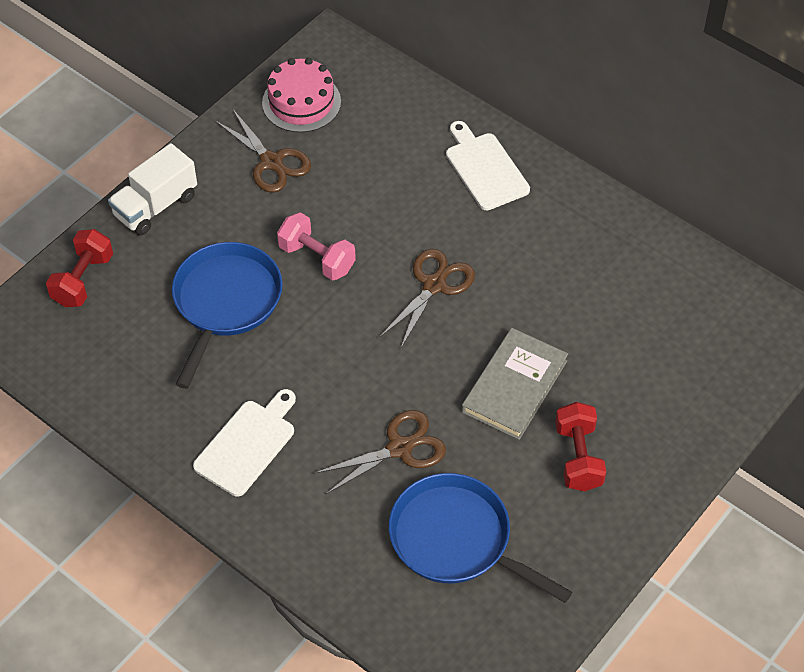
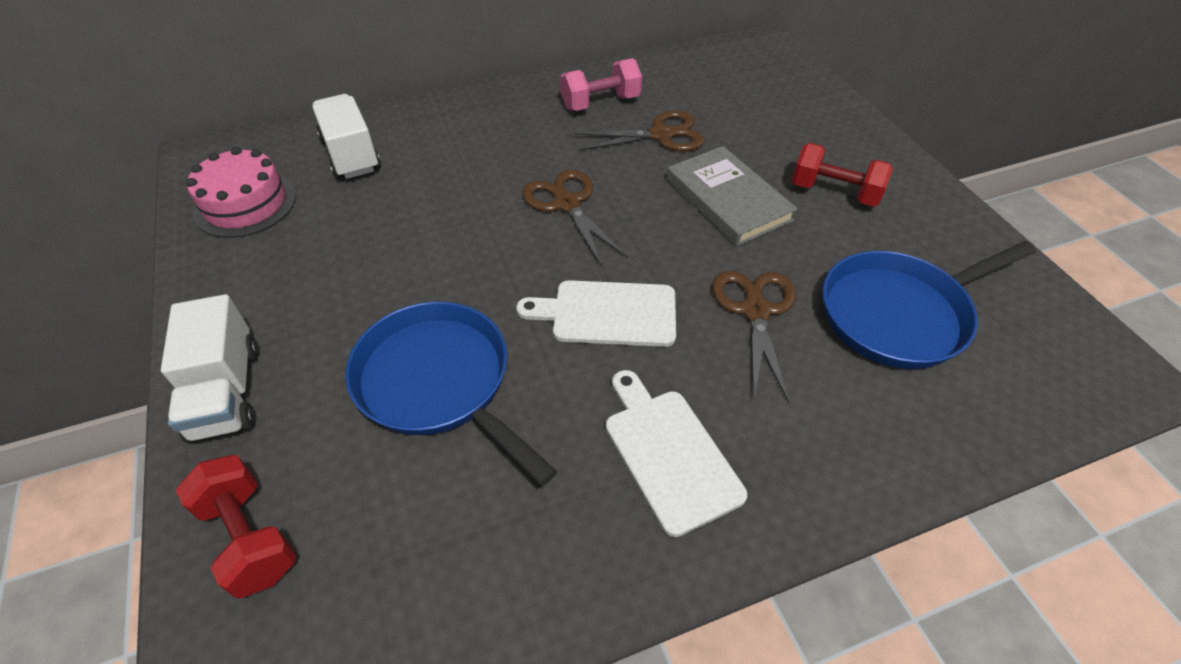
camera: 60 degrees left, 5 degrees down
(271, 162) = (291, 258): brown scissors -> brown scissors (661, 135)
(317, 258) = (454, 274): pink dumbbell -> pink dumbbell (600, 103)
(393, 124) = (351, 155): none -> white truck
(485, 168) = (465, 122): white cutting board -> white cutting board (607, 313)

